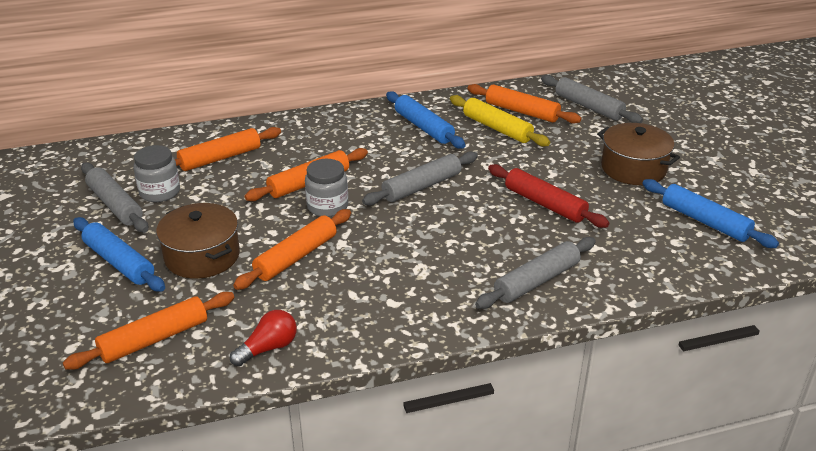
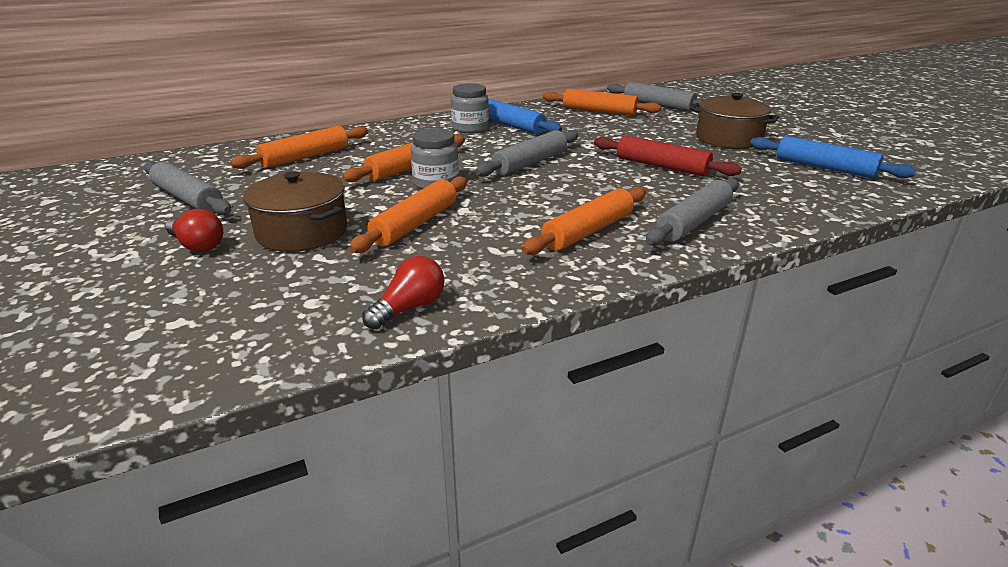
camera: 10 degrees left, 5 degrees down
(119, 262) = (197, 245): blue rolling pin -> red light bulb
(154, 339) = (254, 313): orange rolling pin -> orange rolling pin (588, 231)
(160, 192) = (241, 185): grey jar -> grey jar (470, 128)
(497, 128) = (582, 122): yellow rolling pin -> none

